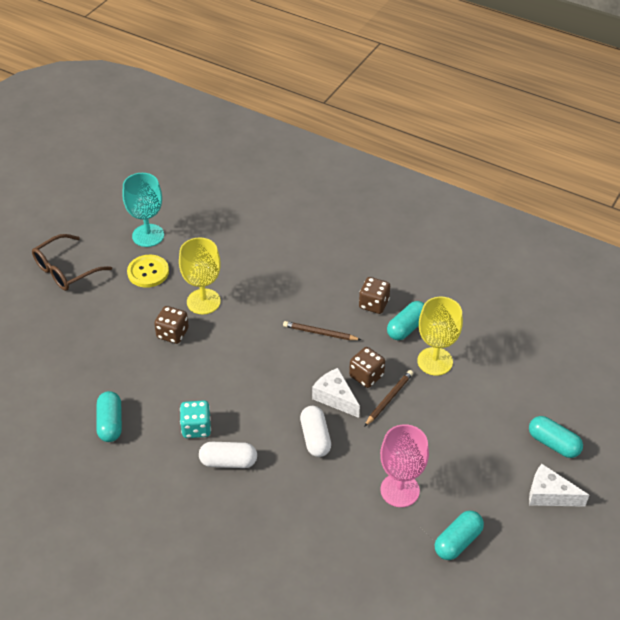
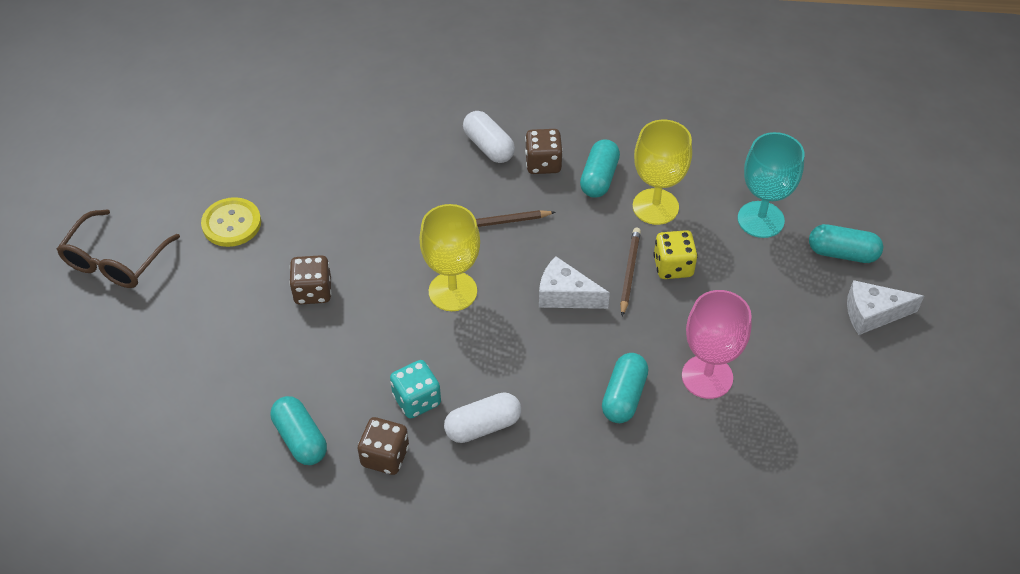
camera: 25 degrees left, 5 degrees up
(148, 235) = (202, 176): turquoise goblet -> turquoise goblet (760, 219)
(203, 301) = (328, 236): yellow goblet -> yellow goblet (452, 291)
(315, 438) = (571, 354): white capsule -> white capsule (488, 146)
(366, 376) = (586, 254): brown dice -> brown dice (385, 456)
(422, 406) = (673, 266): none -> yellow dice
(457, 541) = (807, 410): turquoise capsule -> turquoise capsule (624, 396)

